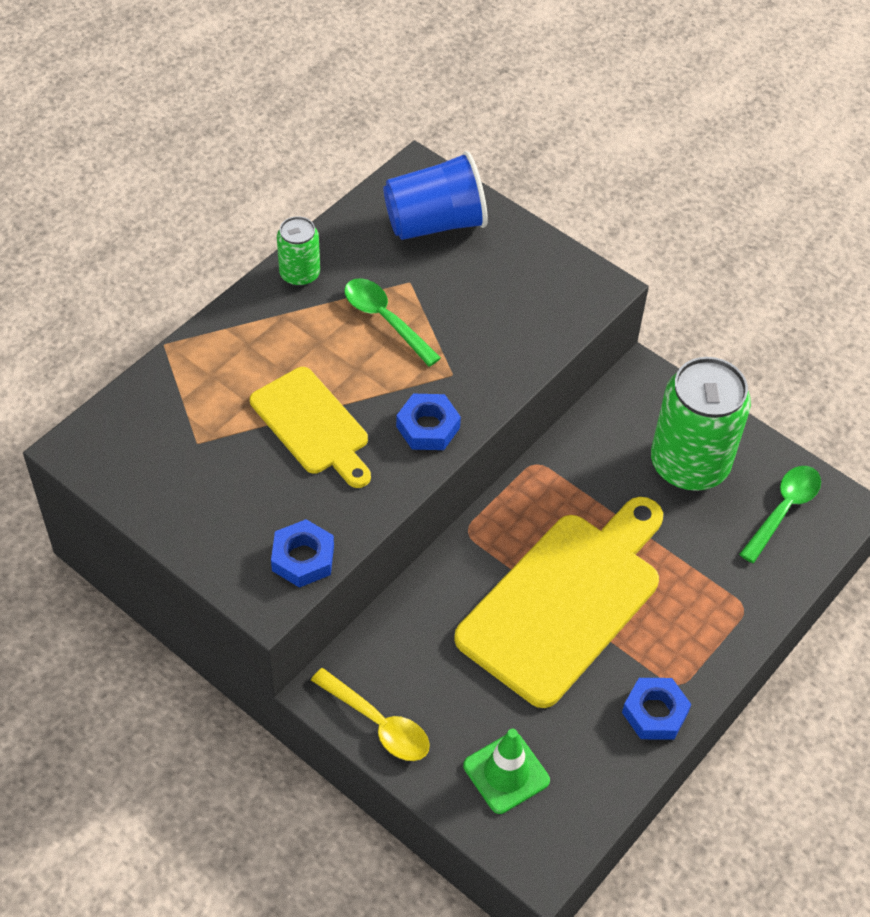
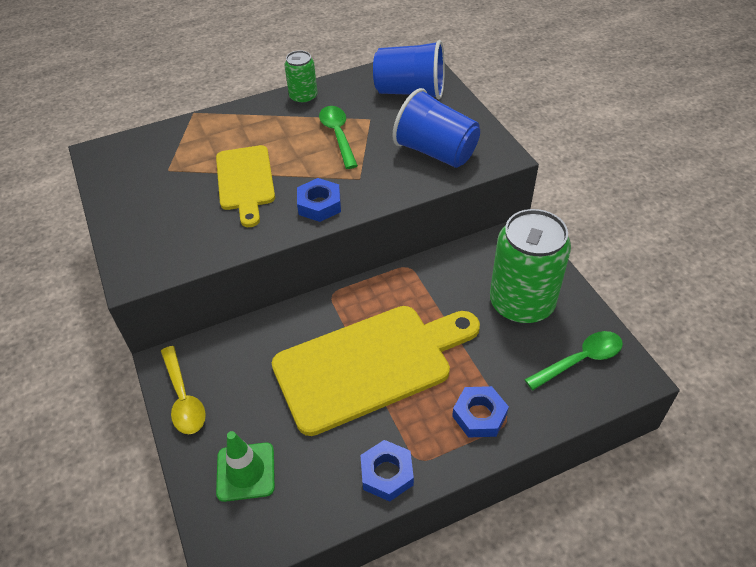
camera: 30 degrees right, 5 degrees down
(303, 558) = (176, 258): blue nut -> blue nut (479, 415)
(521, 306) = (436, 152): none -> blue cup

